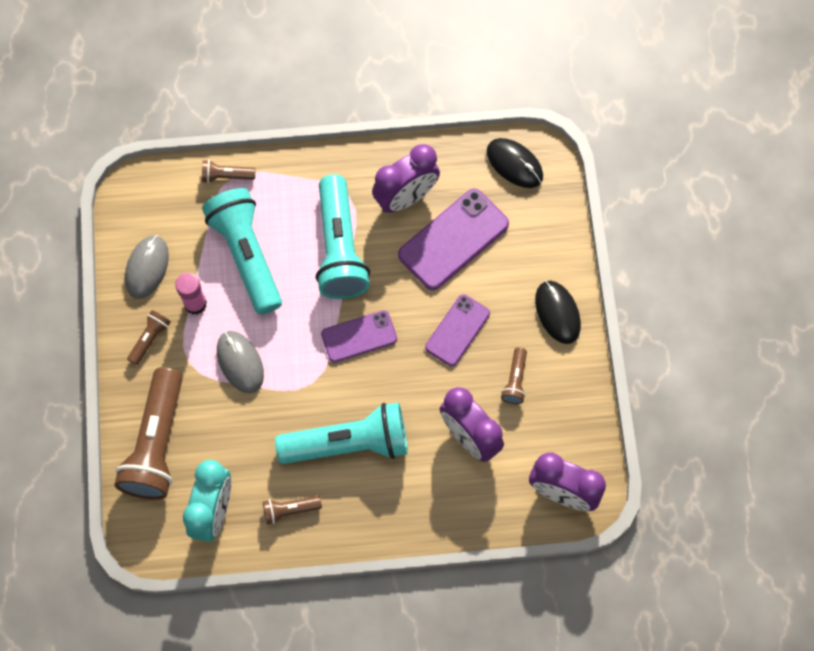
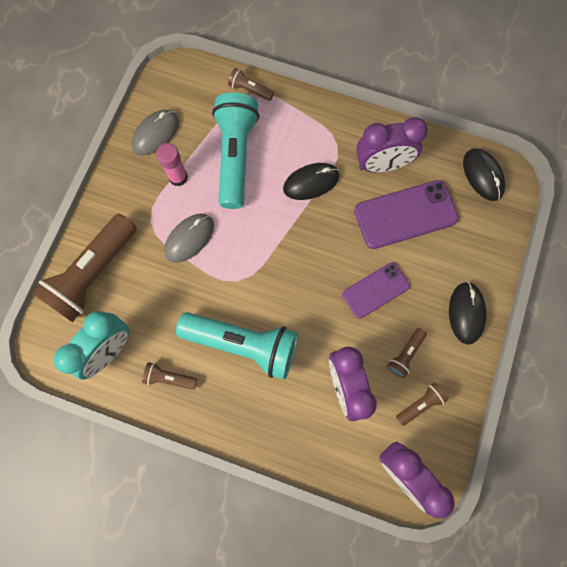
camera: 25 degrees right, 5 degrees up
(150, 339) = (130, 189): brown flashlight -> brown flashlight (420, 404)
(240, 362) = (189, 238): grey mouse -> grey mouse turned 45 degrees clockwise
(340, 248) = (311, 182): turquoise flashlight -> black mouse
(359, 336) = (293, 260): purple phone -> none

